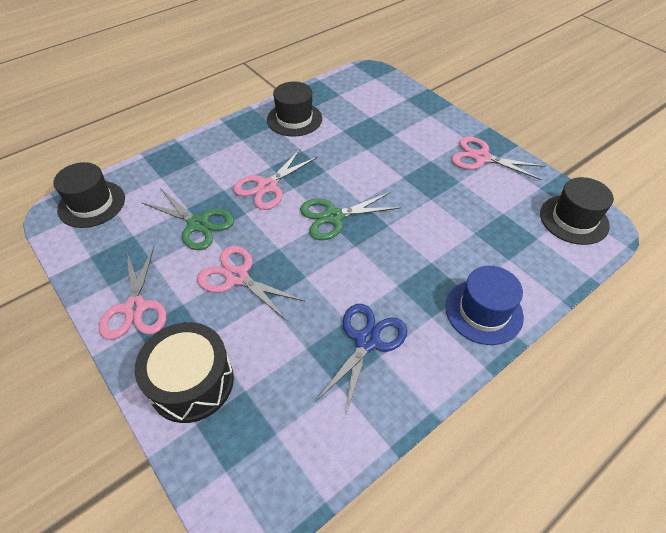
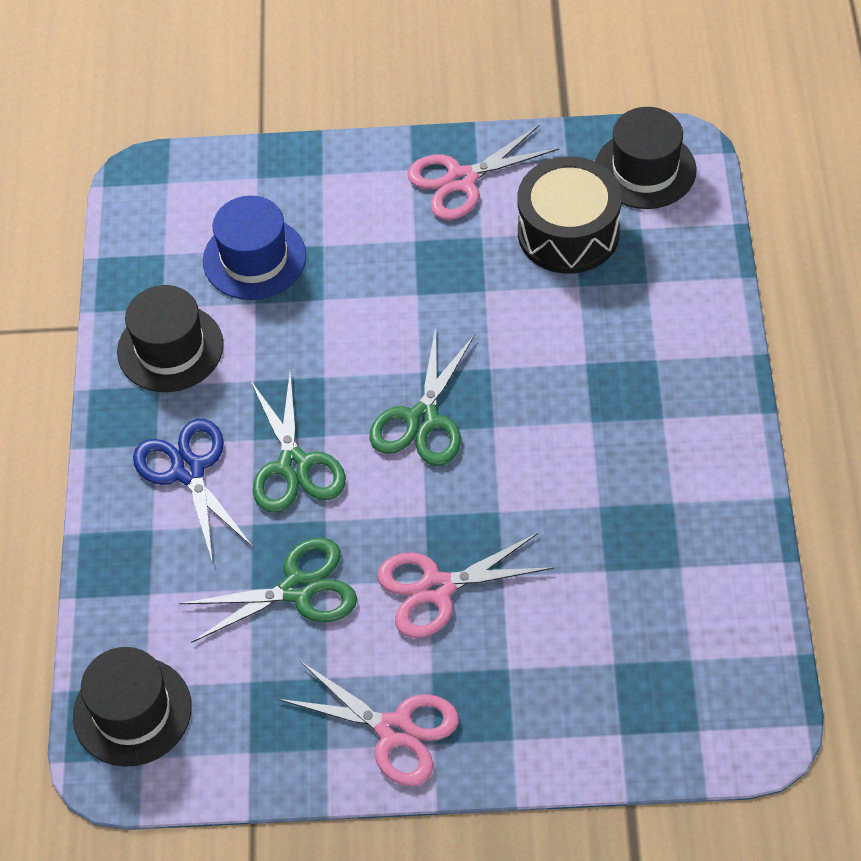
camera: 50 degrees left, 5 degrees up
(191, 382) = (561, 714): black drum -> black drum (568, 232)
(267, 186) = (294, 465): pink scissors -> green scissors
(367, 341) = (644, 503): blue scissors -> blue scissors (188, 470)
(483, 311) = (695, 361): blue hat -> blue hat (254, 258)

